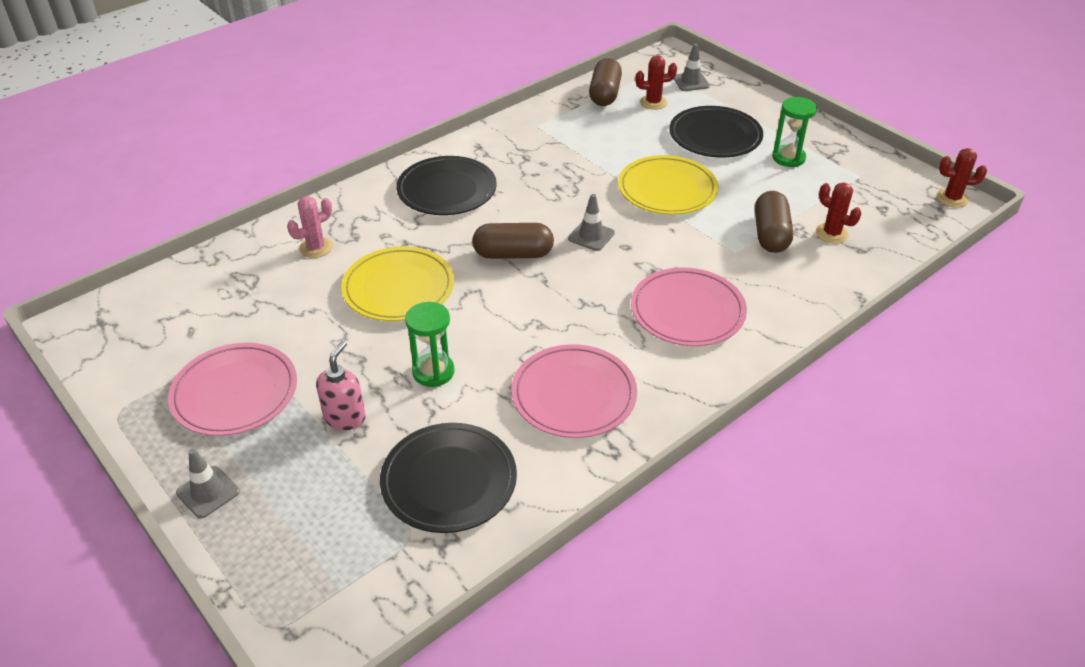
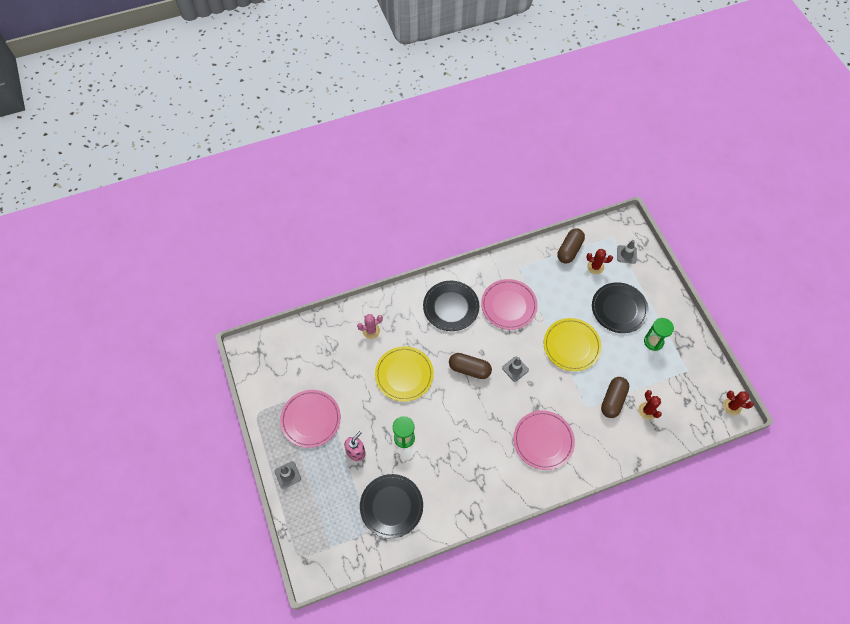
camera: 20 degrees right, 20 degrees up
(574, 395) = (465, 476): pink plate -> pink plate (508, 305)

